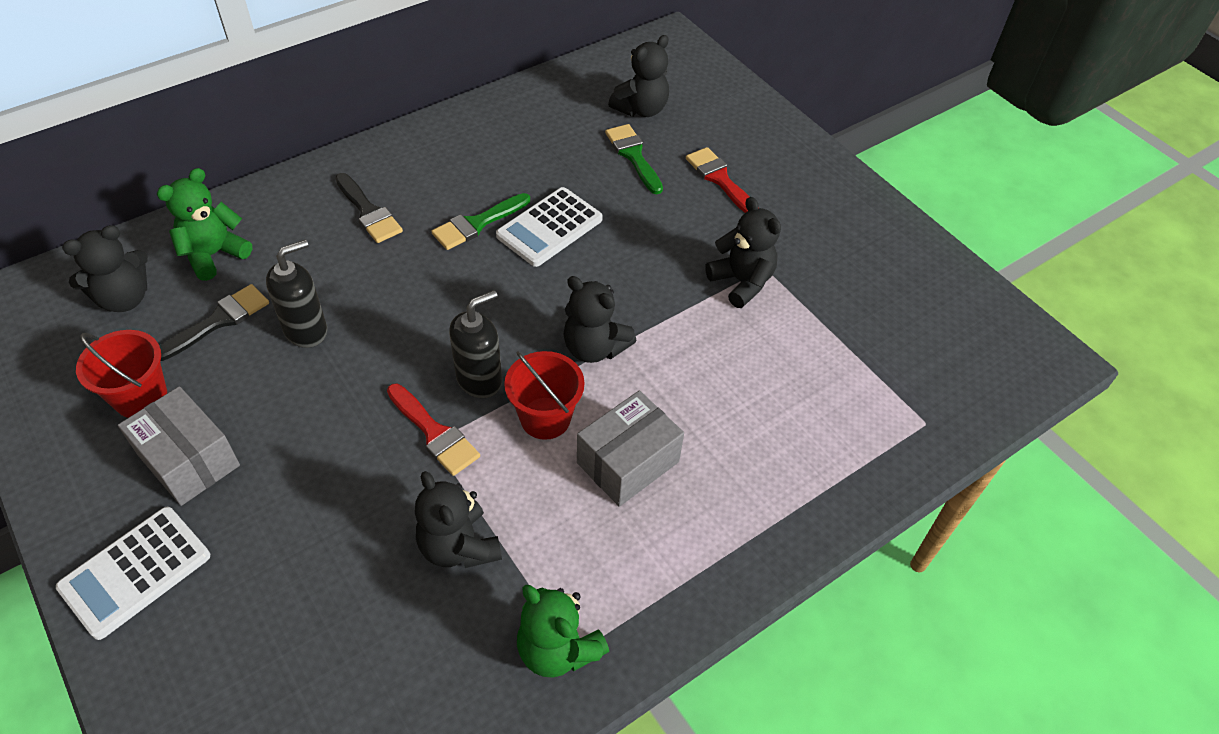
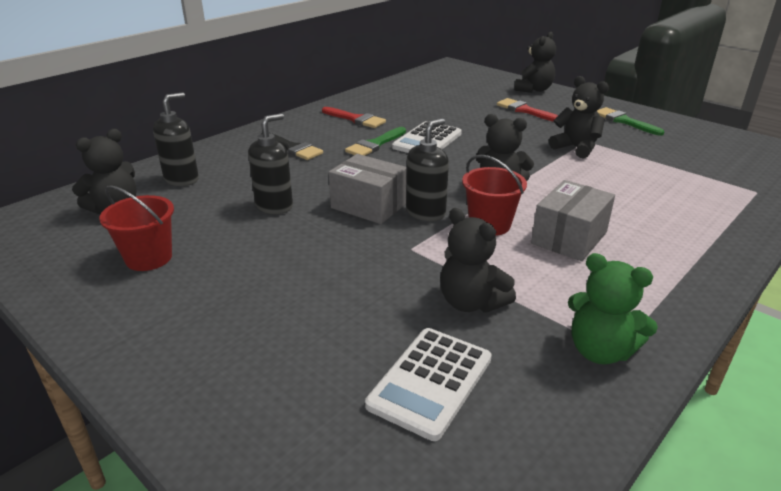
camera: 10 degrees left, 20 degrees down
(135, 572) = (184, 365): white calculator -> white calculator (430, 382)
(189, 460) = (207, 287): grey box -> grey box (369, 205)
(214, 254) = (182, 179): green teddy bear -> black soap dispenser
(219, 321) = (200, 210): black brush -> none
(434, 433) = (408, 244): red brush -> red brush (355, 119)
(633, 156) = (461, 108): green brush -> green brush (624, 121)
(641, 109) = (452, 91): black teddy bear -> black teddy bear (534, 90)

